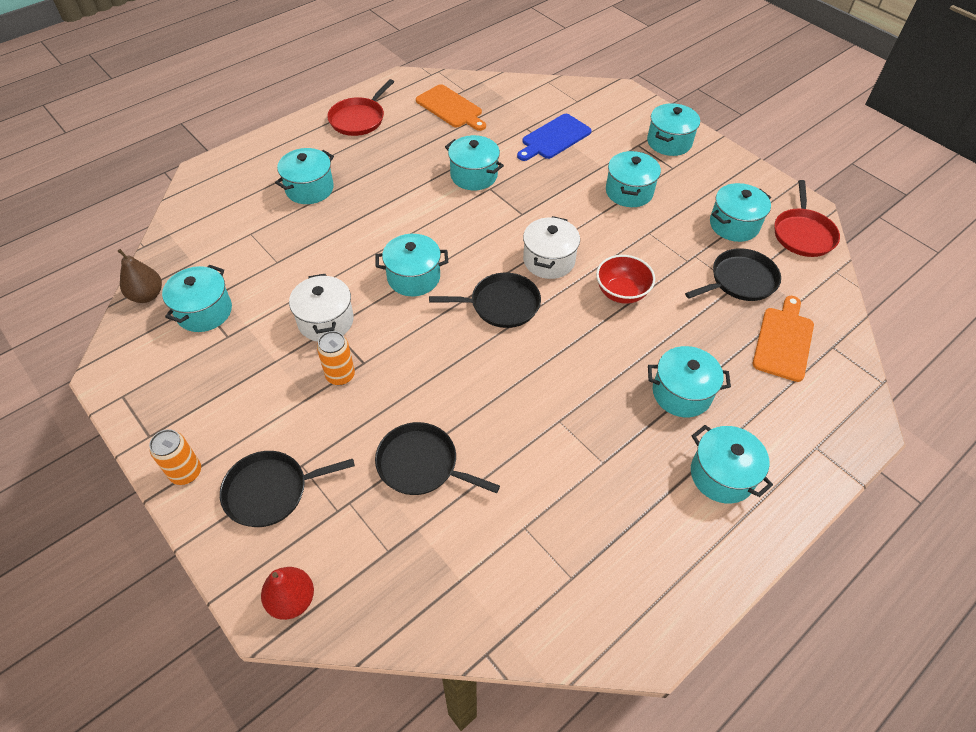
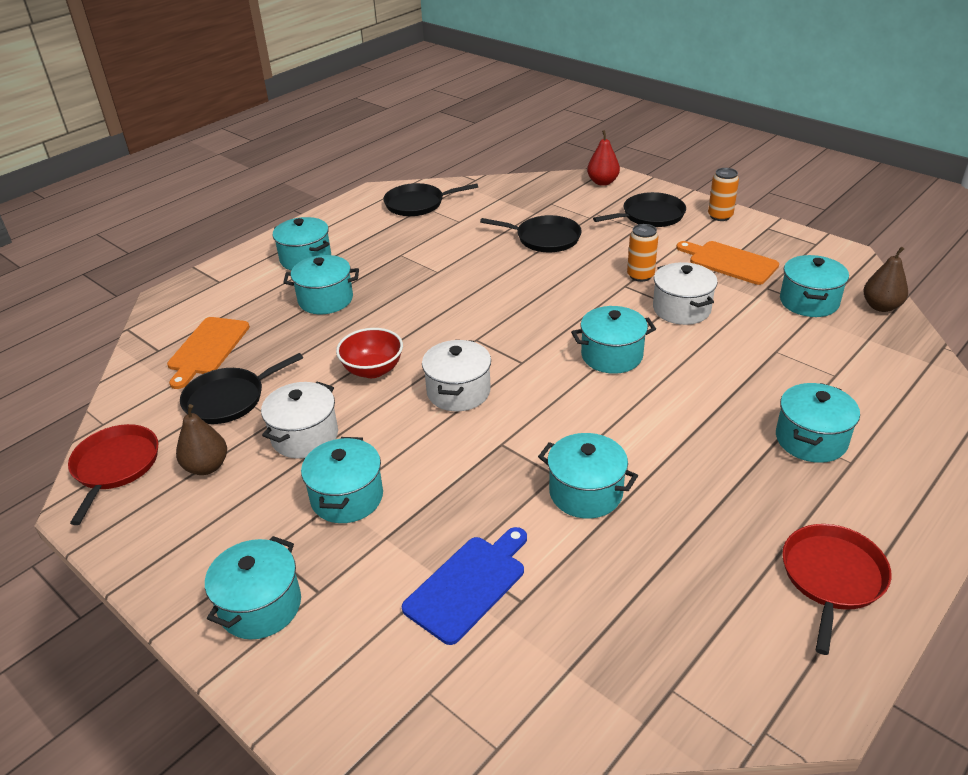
camera: 175 degrees right, 15 degrees down
(451, 108) = (678, 631): orange cutting board -> orange cutting board (729, 262)
(501, 304) = (506, 343): black pan -> black pan (417, 204)
(667, 238) = (305, 436): none -> white pot
(734, 225) = (206, 467): turquoise pot -> brown pear

